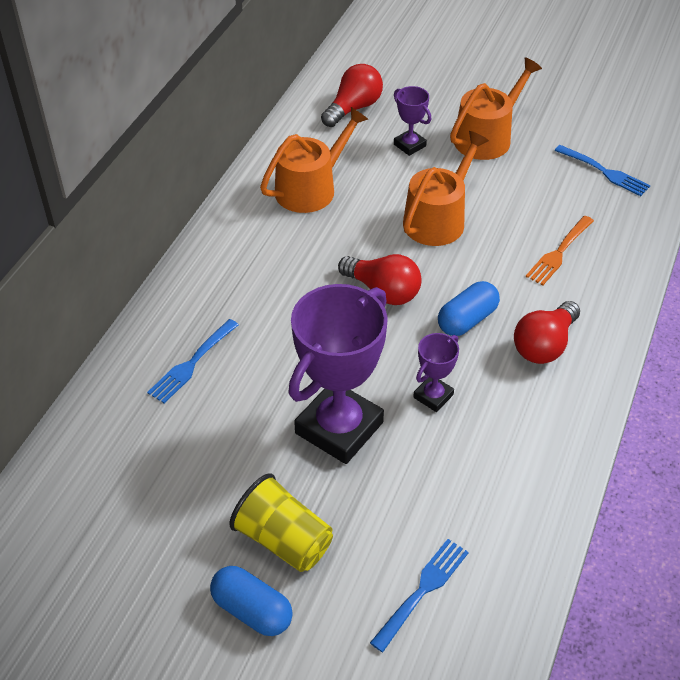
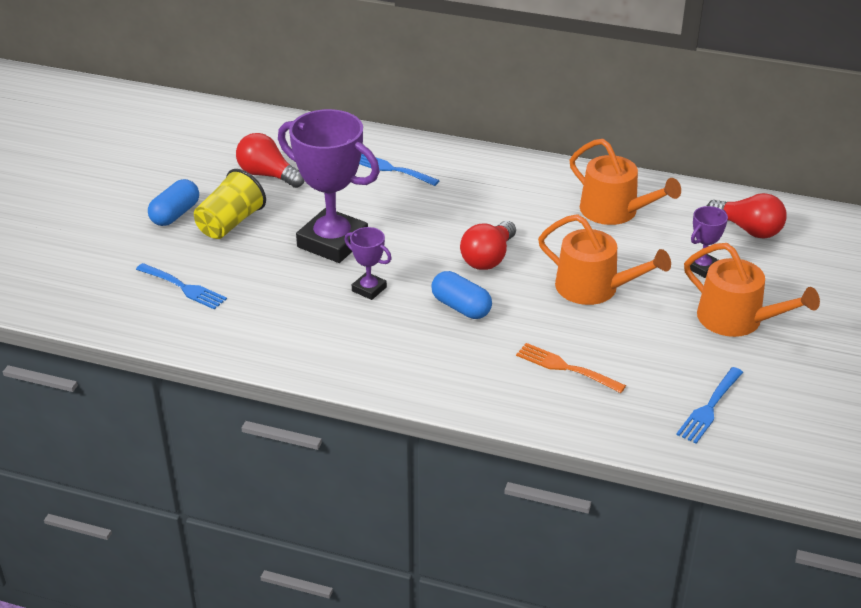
camera: 85 degrees right, 10 degrees down
(544, 345) = (436, 354): red light bulb -> red light bulb (268, 175)

